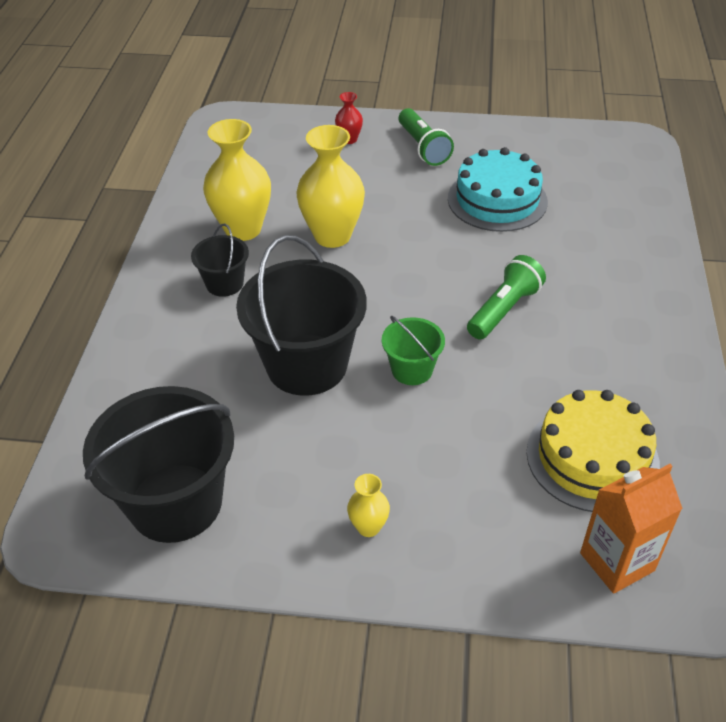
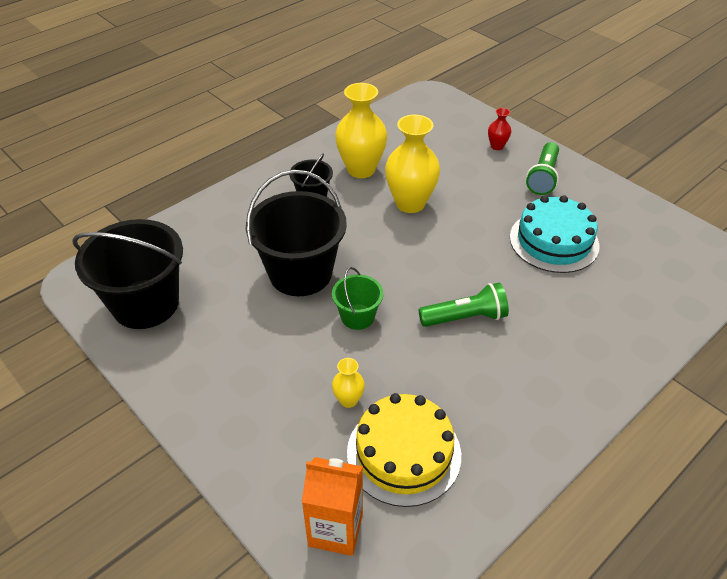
camera: 40 degrees right, 0 degrees up
(368, 527) = (220, 391): yellow vase -> yellow vase (348, 400)

